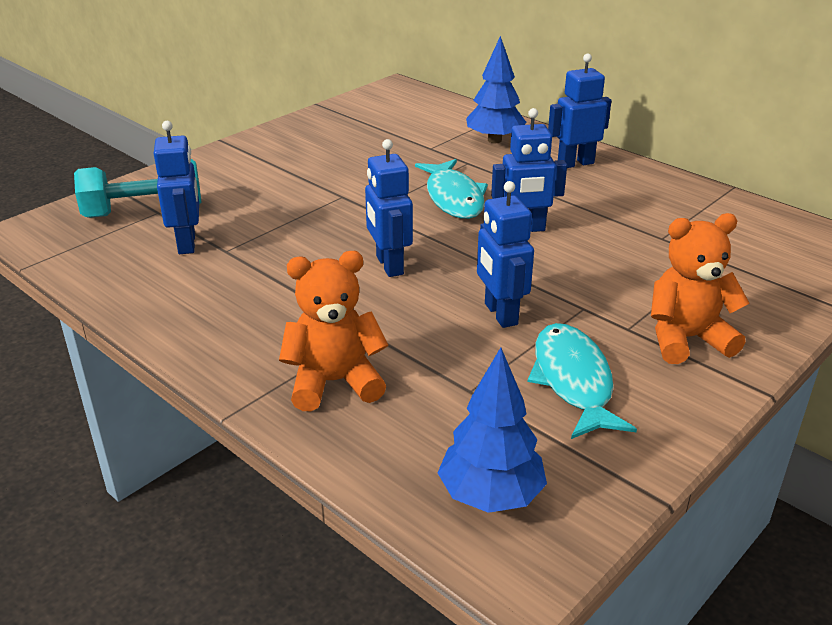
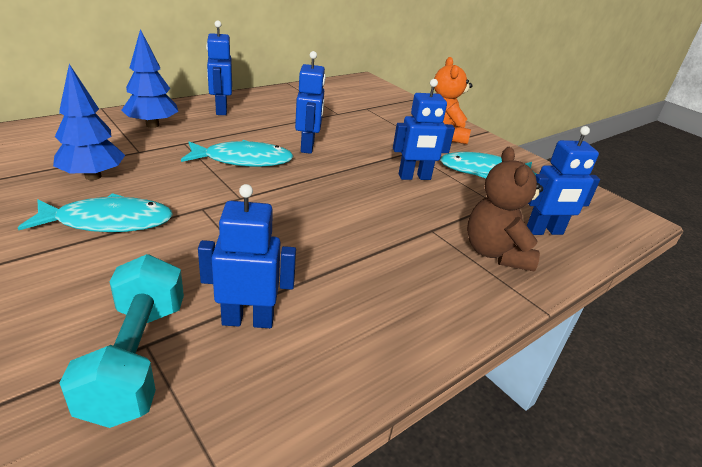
camera: 85 degrees left, 0 degrees up
(300, 165) = (108, 222): none -> turquoise fish
(334, 382) = (495, 253): orange teddy bear -> brown teddy bear
(389, 265) = (340, 205): blue robot -> blue robot (544, 231)
(490, 496) = (587, 216): blue tree -> blue tree (93, 176)

